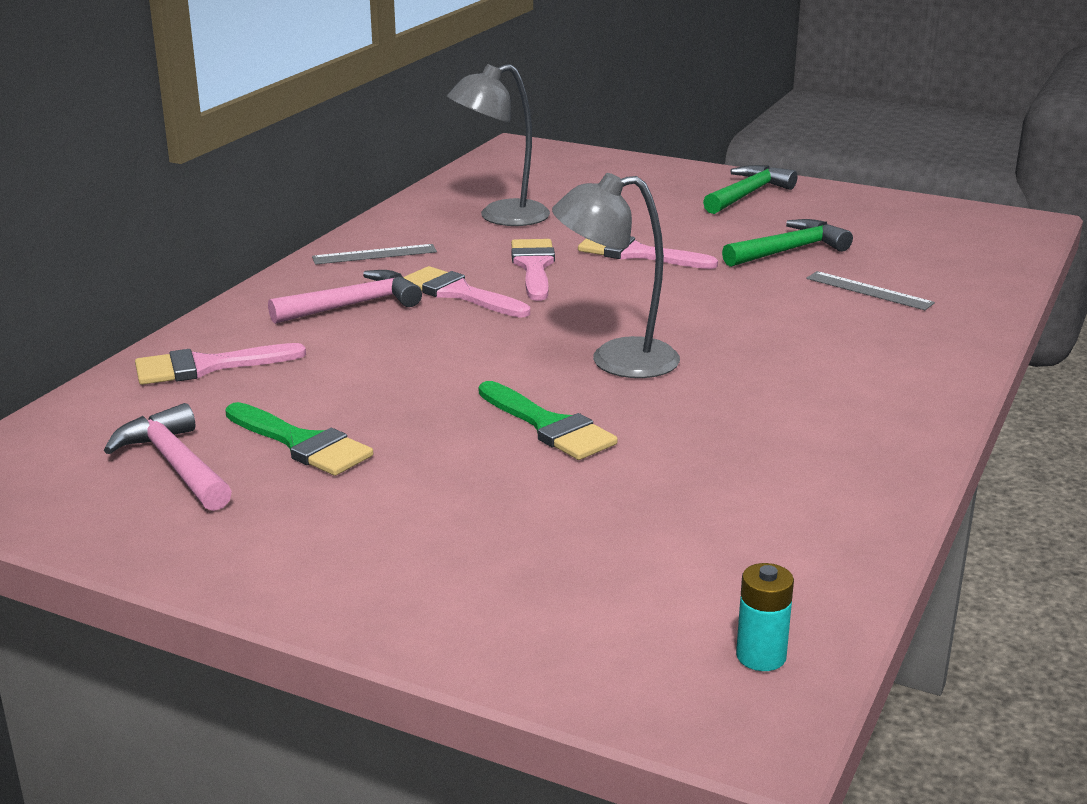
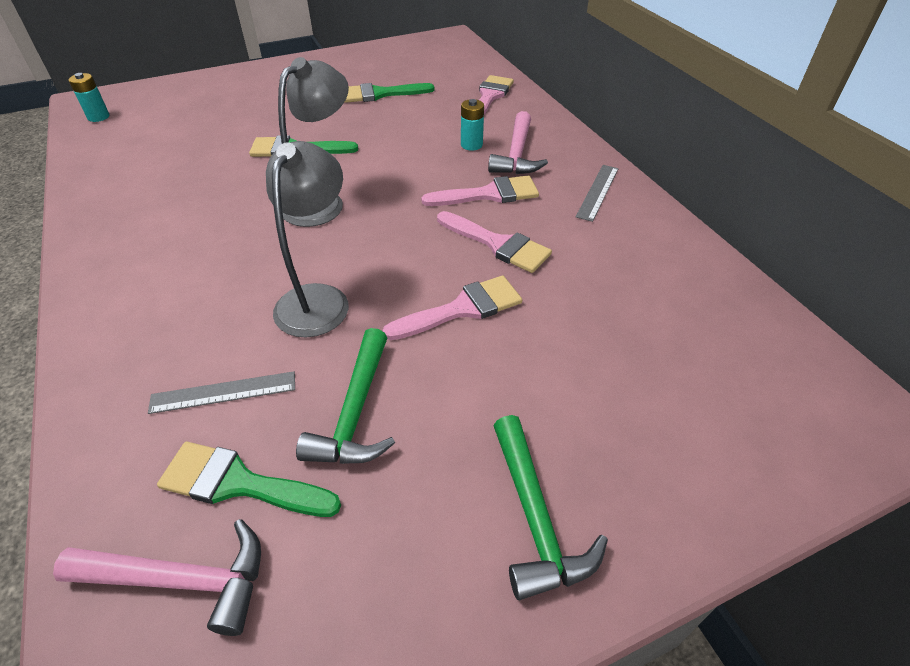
camera: 130 degrees right, 20 degrees up
(175, 464) = (405, 69): pink hammer -> pink hammer (181, 580)
(367, 333) = (471, 145): none -> turquoise battery
(501, 217) = (627, 283): grey lamp -> grey lamp (318, 299)
(896, 258) = (239, 483): none -> green brush

